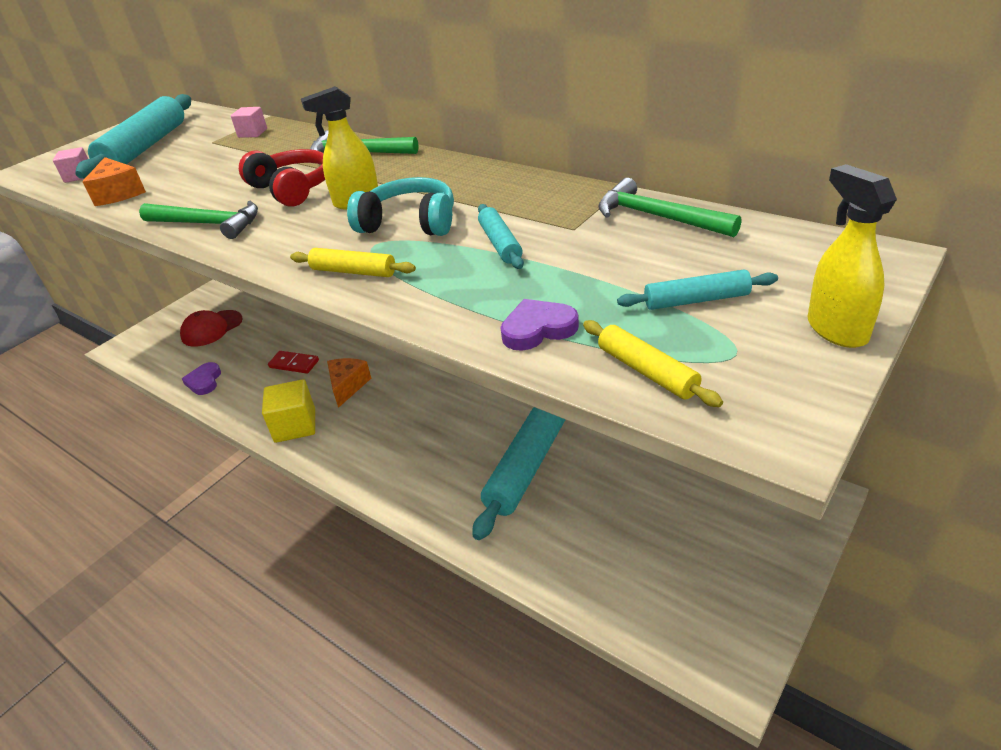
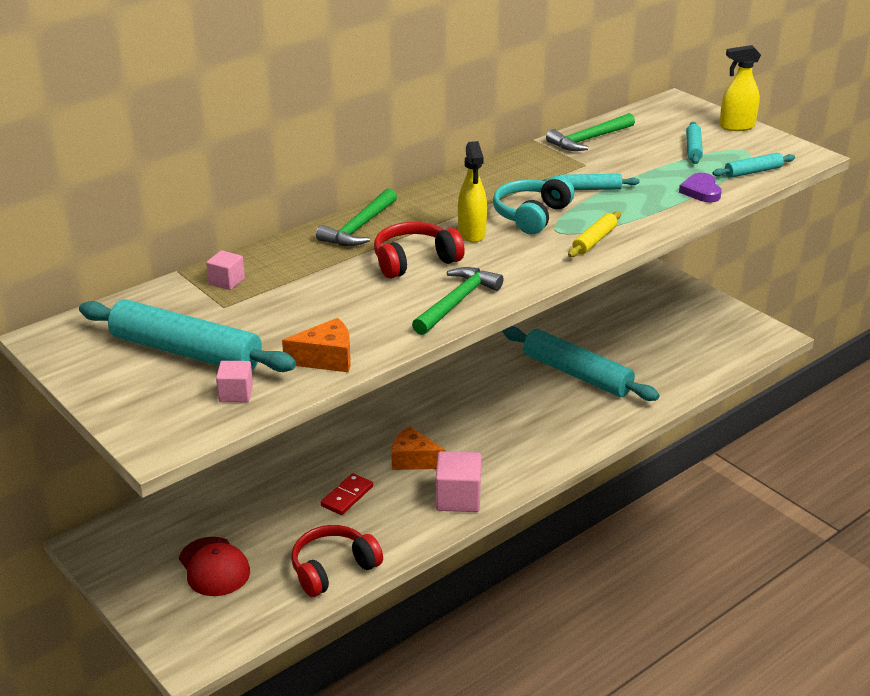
camera: 80 degrees left, 5 degrees down
(204, 381) = (333, 569): purple heart -> red headphones
(295, 426) = (458, 498): yellow cube -> pink cube
(647, 371) = (753, 172): yellow rolling pin -> turquoise rolling pin

